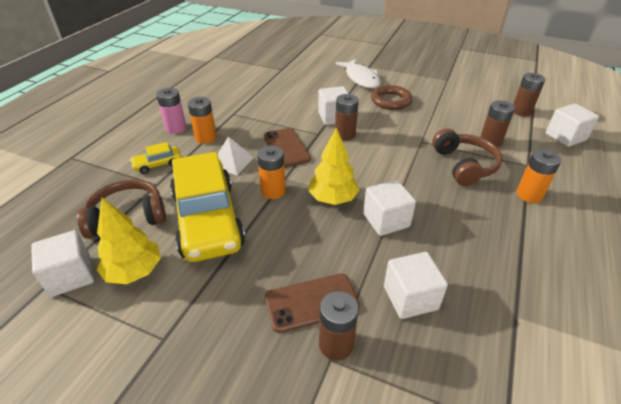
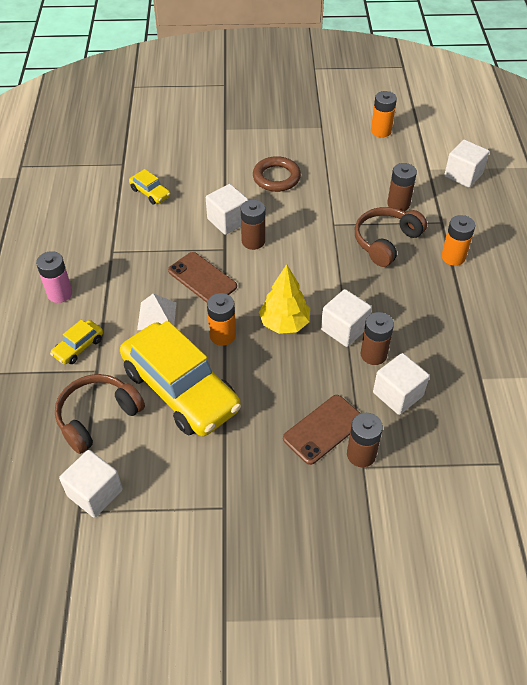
camera: 25 degrees left, 10 degrees up
(134, 271) = (151, 465): yellow tree -> none
(206, 138) = (105, 295): orange battery -> orange battery (381, 131)
(288, 88) = (150, 193): none -> yellow car
(361, 78) = (226, 152): white fish -> none
(464, 165) = (386, 242): brown headphones -> brown headphones turned 105 degrees counterclockwise
(521, 111) = (413, 152): brown battery -> brown battery (373, 354)

